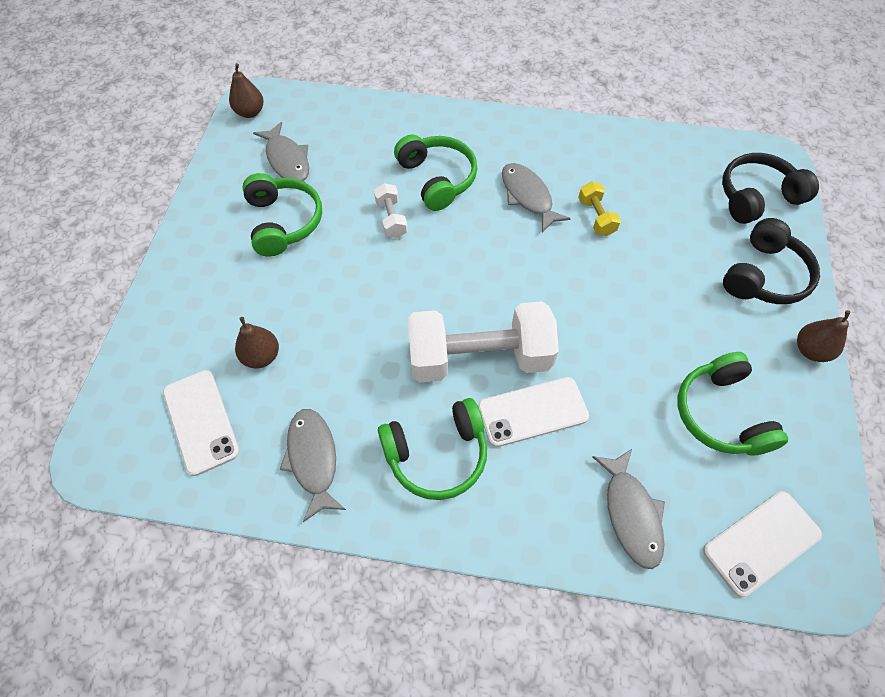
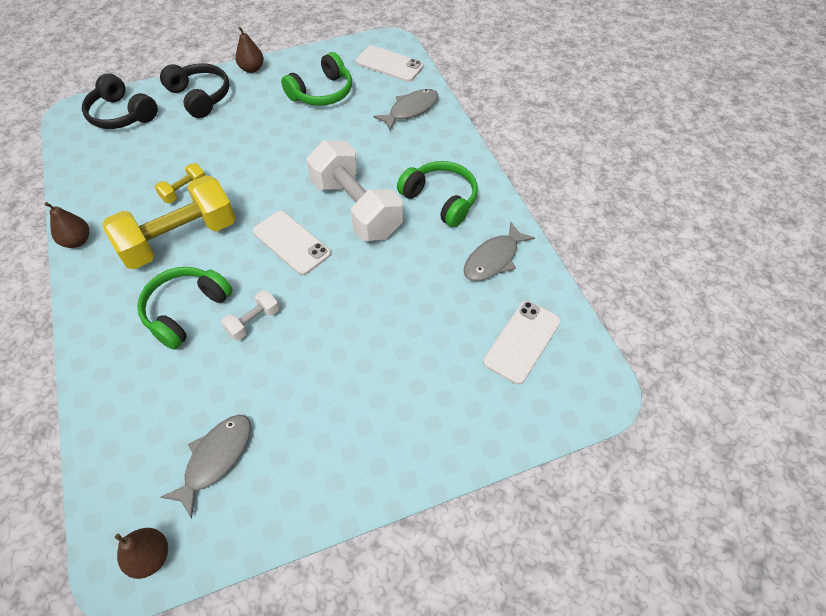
camera: 120 degrees left, 5 degrees down
(261, 356) = (445, 336): brown pear -> brown pear (77, 241)
(283, 222) = (302, 407): green headphones -> none
(528, 196) = (180, 239): grey fish -> yellow dumbbell
(532, 411) = (378, 168): white phone -> white phone (291, 243)
(764, 276) = (200, 97): black headphones -> black headphones turned 45 degrees clockwise

